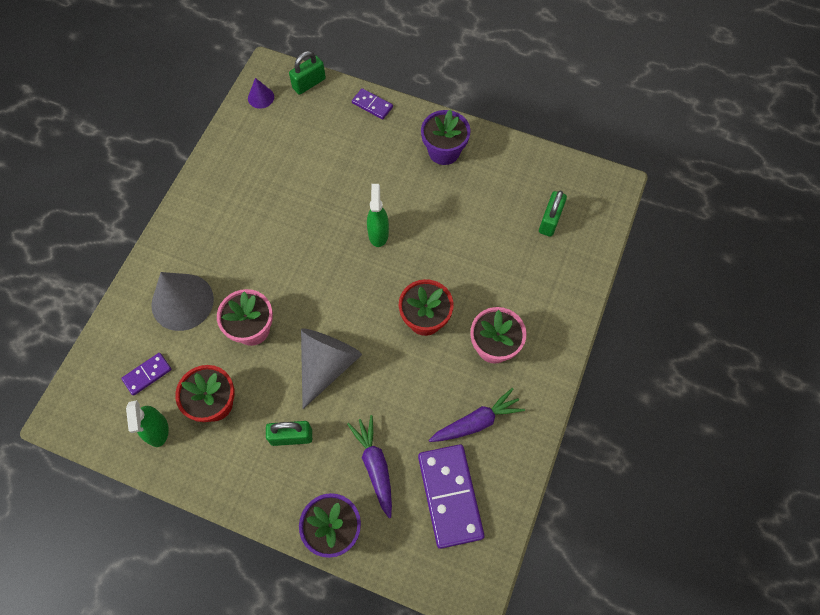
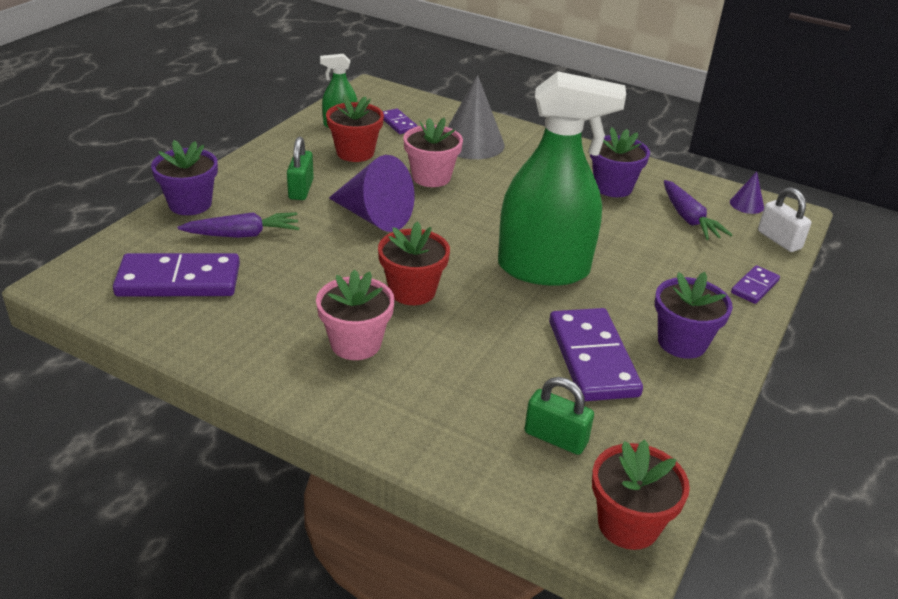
camera: 95 degrees right, 30 degrees down
(248, 187) = (613, 187): none -> purple flower pot
(309, 83) = (779, 240): green padlock -> white padlock
(327, 365) = (374, 216): grey cone -> purple cone
(378, 233) = (543, 269): green spray bottle -> green spray bottle, size x2.20
(473, 202) = (592, 358): none -> purple domino
(476, 422) = (258, 313): purple carrot -> purple carrot (689, 219)
(603, 185) = (628, 524): none -> red flower pot

